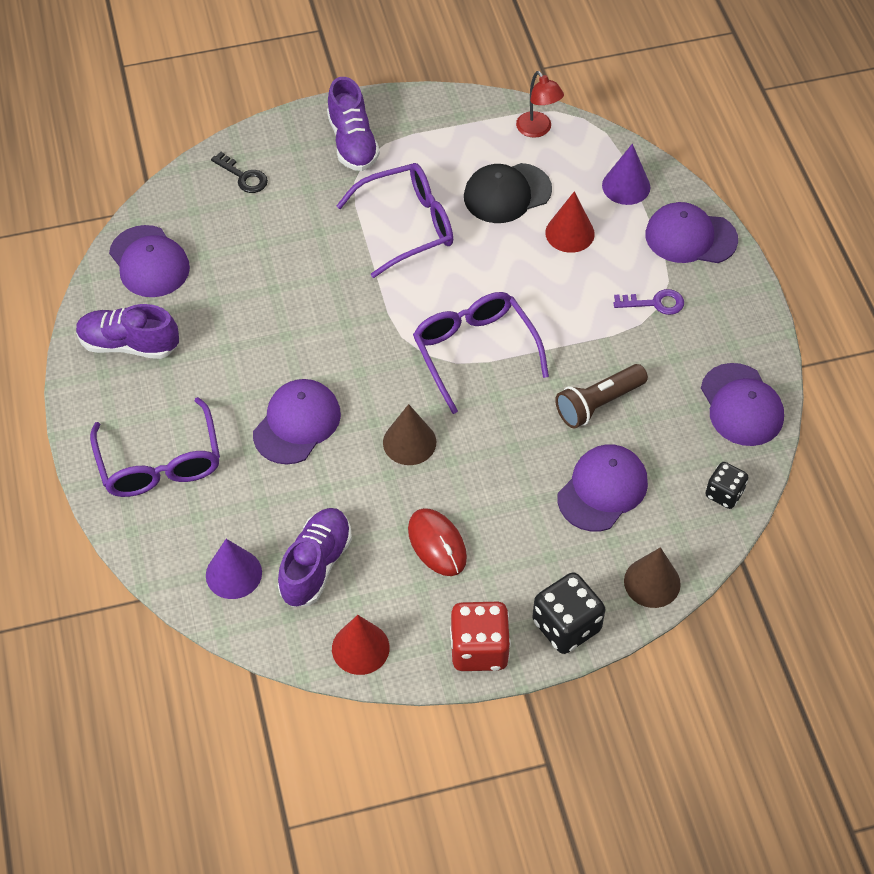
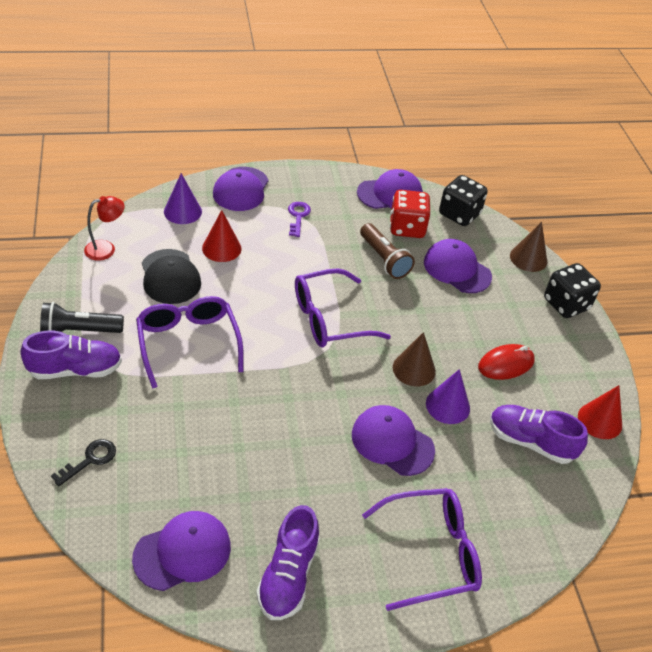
camera: 90 degrees left, 10 degrees down
(233, 574) = (543, 501): purple cone -> purple cone (447, 405)
(406, 134) = (79, 331): none -> black flashlight
(479, 649) = (590, 352): red dice -> red dice (407, 228)
(724, 493) = (459, 214): black dice -> black dice, size x1.63

